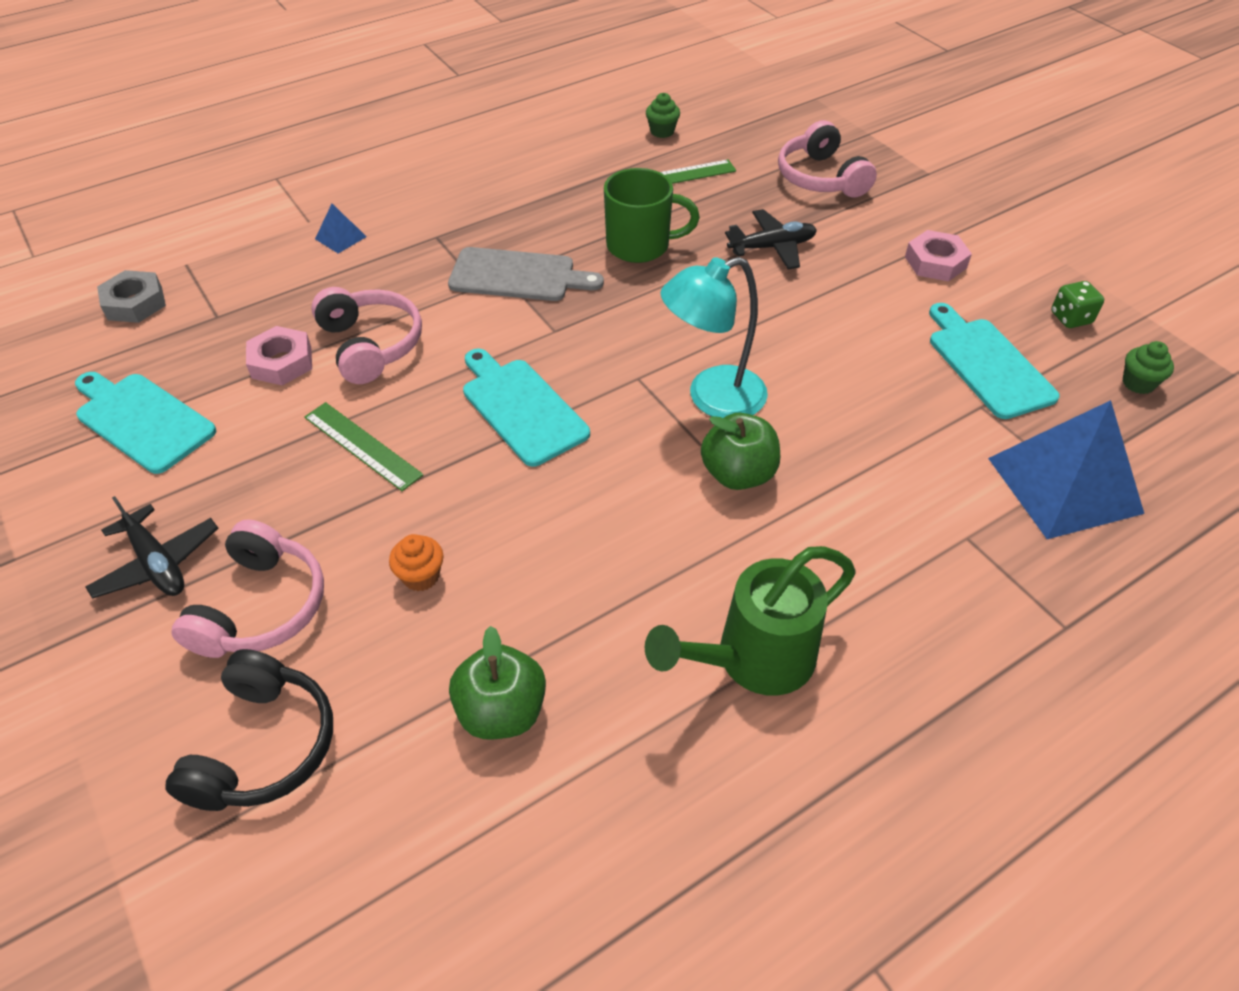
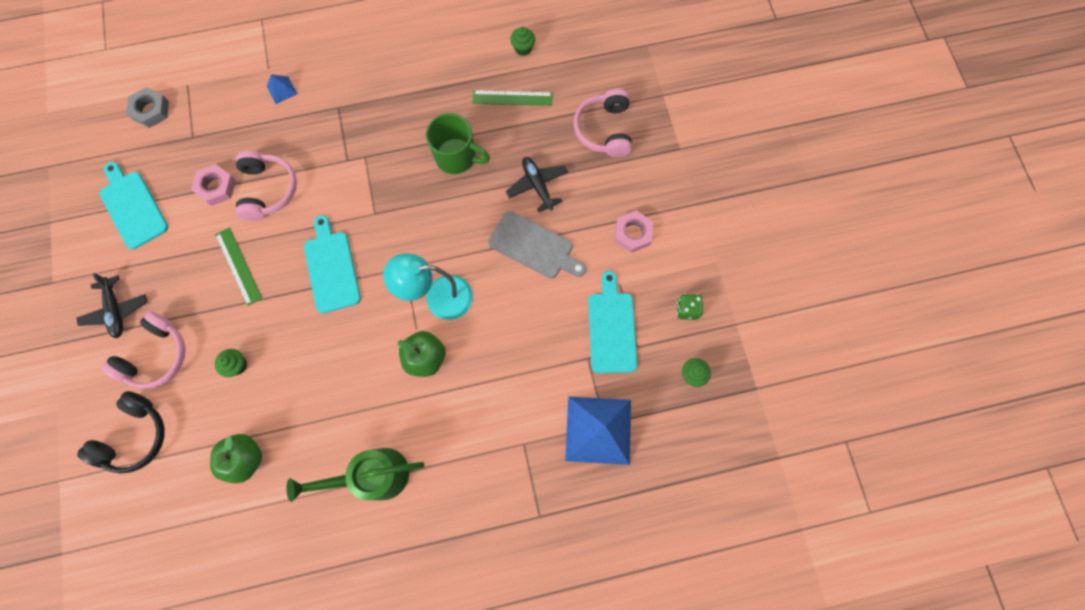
camera: 20 degrees right, 25 degrees up
(421, 576) = (237, 365): orange cupcake -> green cupcake
(517, 276) = (372, 159): grey cutting board -> grey cutting board (534, 246)
(772, 247) = (537, 185): black plane -> black plane turned 120 degrees counterclockwise

